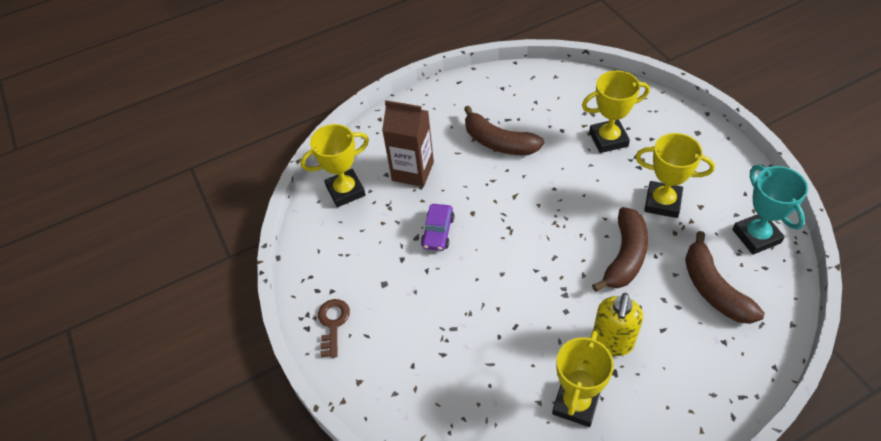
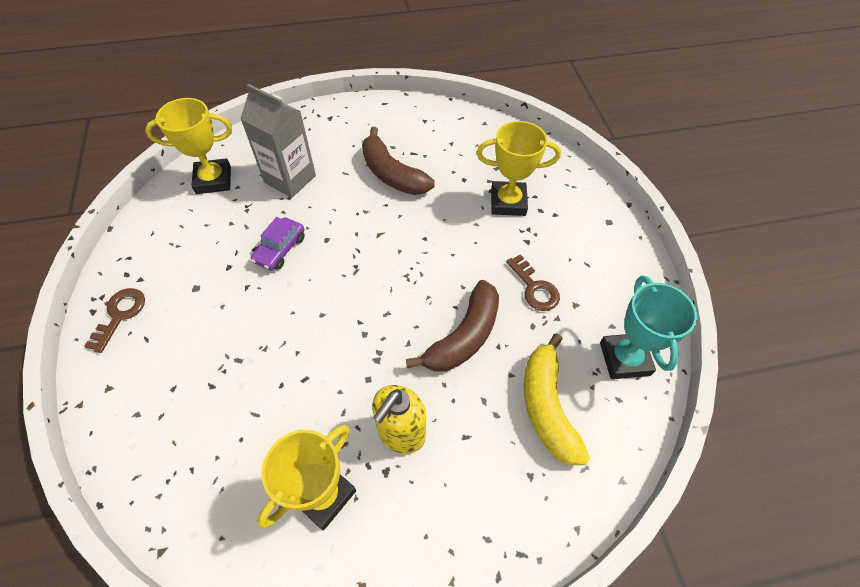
camera: 10 degrees right, 5 degrees up
(413, 171) = (290, 179): brown carton -> grey carton
(662, 202) = (534, 288): yellow trophy -> brown key
(713, 289) = (547, 406): brown banana -> yellow banana

